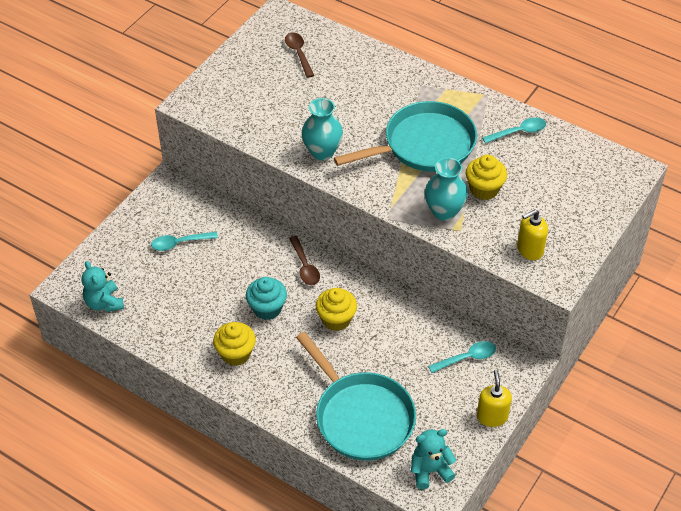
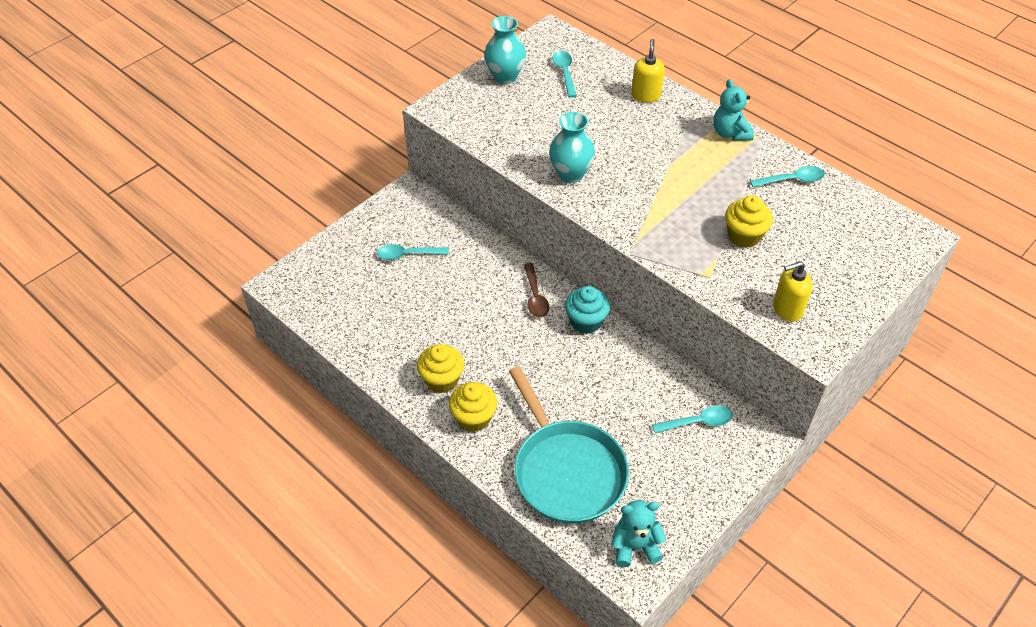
camera: 10 degrees right, 0 degrees up
(104, 303) = (315, 306): turquoise teddy bear -> turquoise teddy bear (730, 133)
(267, 308) = (486, 336): turquoise cupcake -> turquoise cupcake (586, 322)
(298, 54) = (564, 73): brown spoon -> turquoise spoon
(336, 319) = (558, 358): yellow cupcake -> yellow cupcake (473, 418)
(424, 145) = (684, 181): turquoise pan -> none
(444, 211) = (695, 254): turquoise vase -> turquoise vase (505, 77)
(492, 416) = (716, 494): yellow soap dispenser -> yellow soap dispenser (646, 95)

